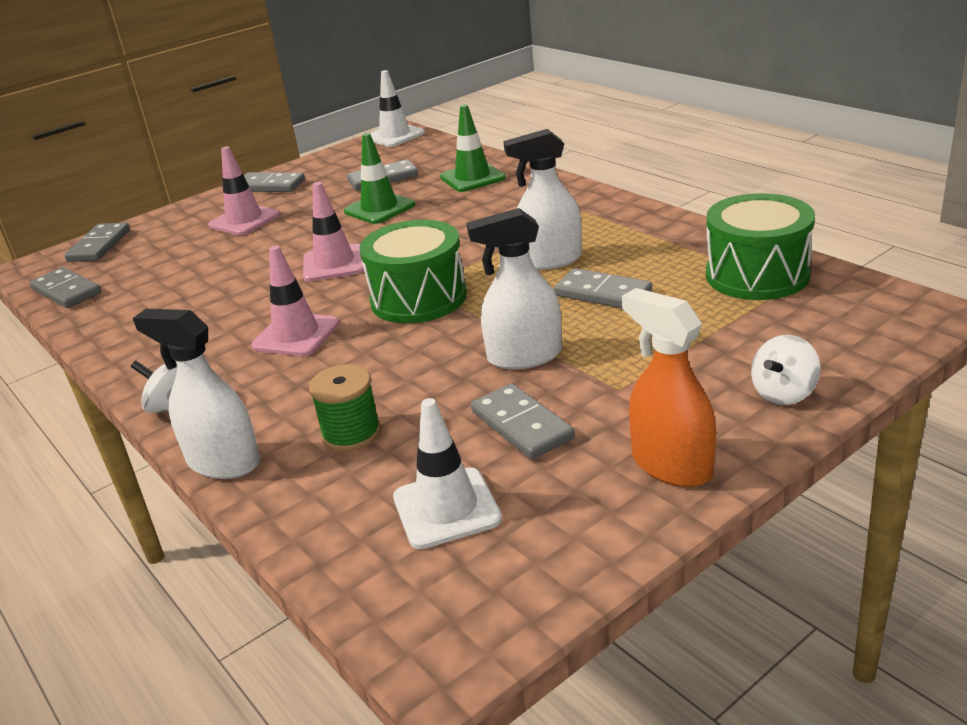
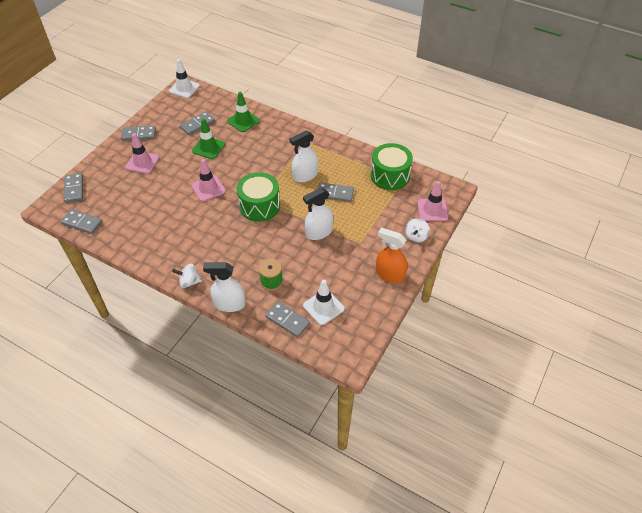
camera: 25 degrees left, 20 degrees up
(296, 335) = (217, 234): pink traffic cone -> pink traffic cone (432, 210)
(522, 425) = (333, 266): grey domino -> grey domino (287, 320)

